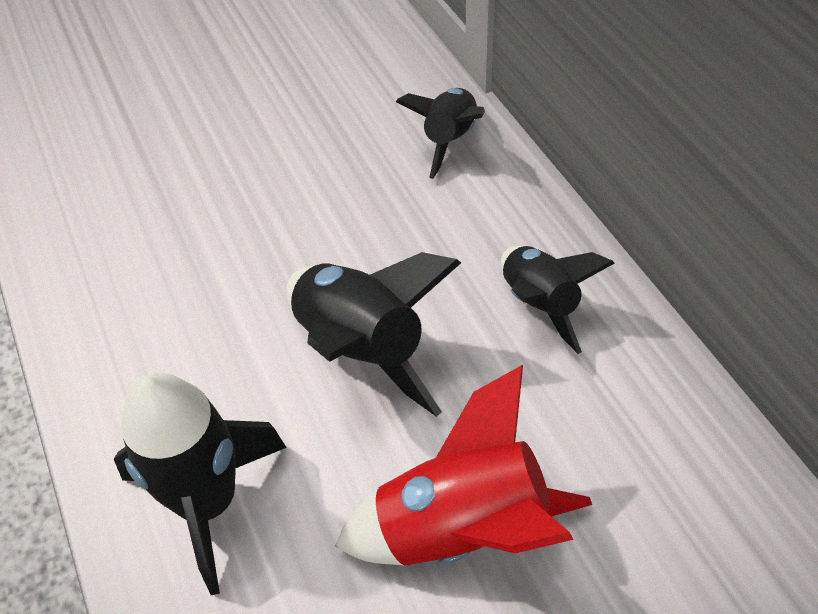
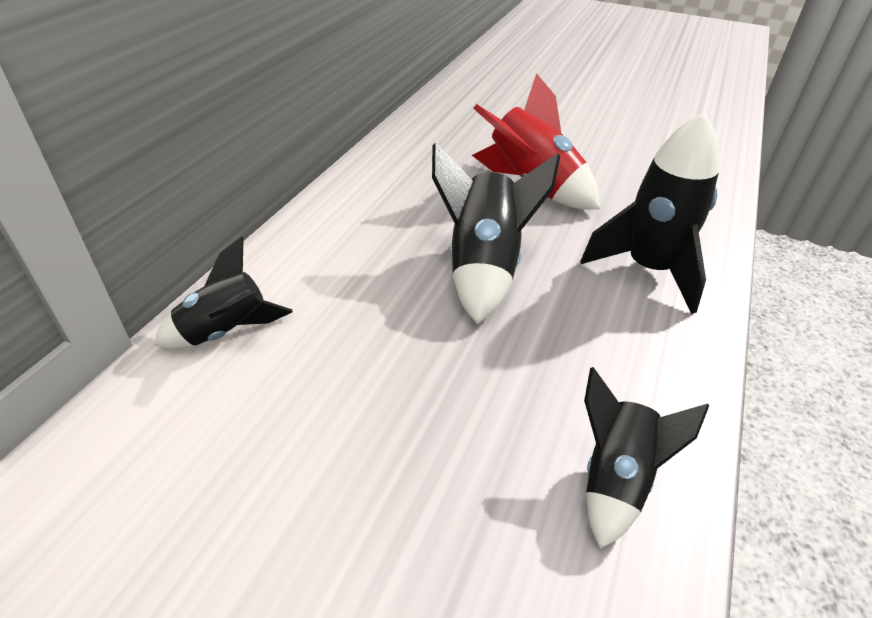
camera: 135 degrees left, 10 degrees down
(539, 304) = (365, 217): black rocket -> black rocket (615, 479)

